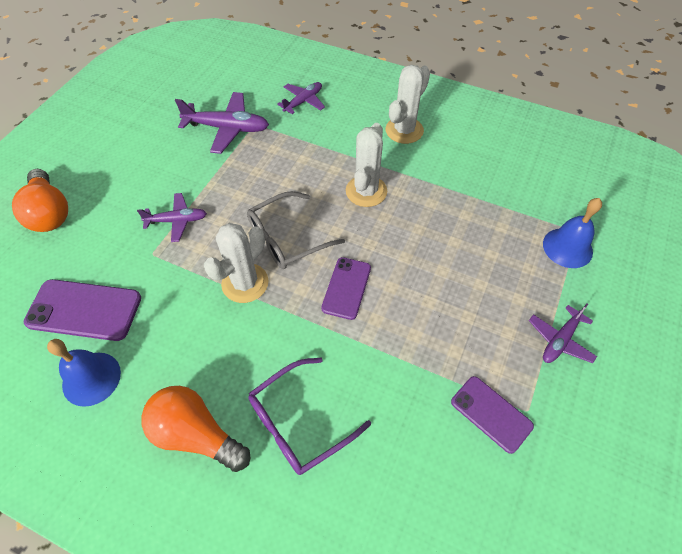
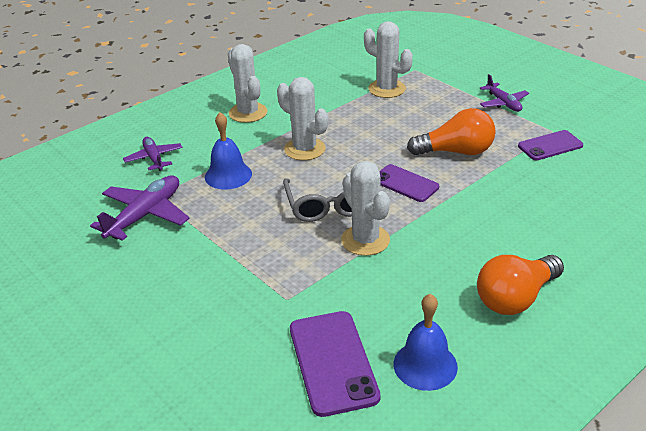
camera: 65 degrees left, 20 degrees down
(49, 213) = (159, 381): orange light bulb -> orange light bulb (456, 152)
(84, 310) = (332, 362): purple phone -> purple phone turned 45 degrees counterclockwise
(177, 221) = (253, 273): purple plane -> none
(300, 422) = (525, 236): purple glasses -> none
(516, 219) = (387, 89): none -> white cactus
(567, 247) = (427, 77): blue bell -> blue bell (228, 175)

